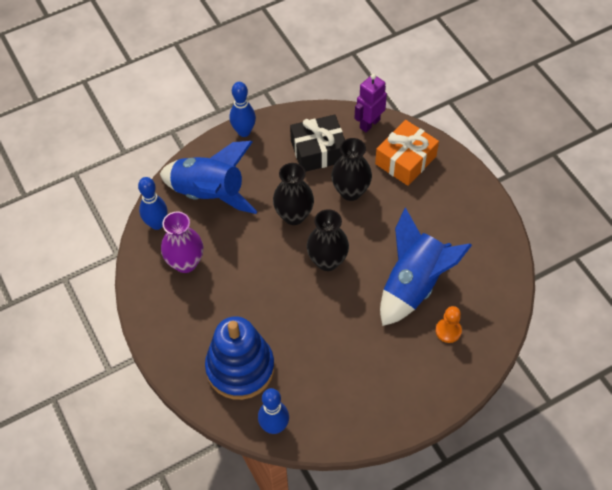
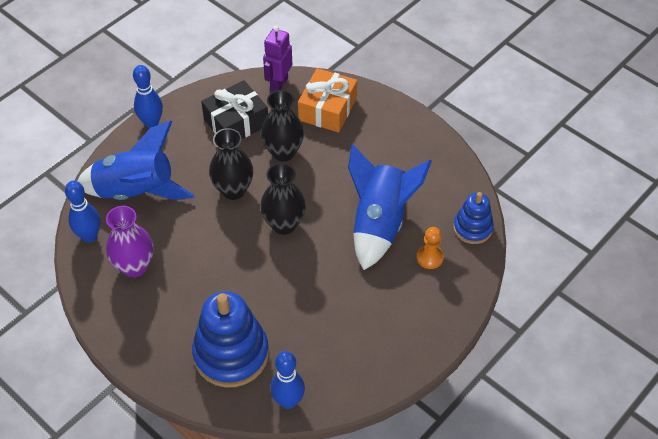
camera: 20 degrees left, 5 degrees down
(499, 314) = (472, 228): none -> blue stacking toy

